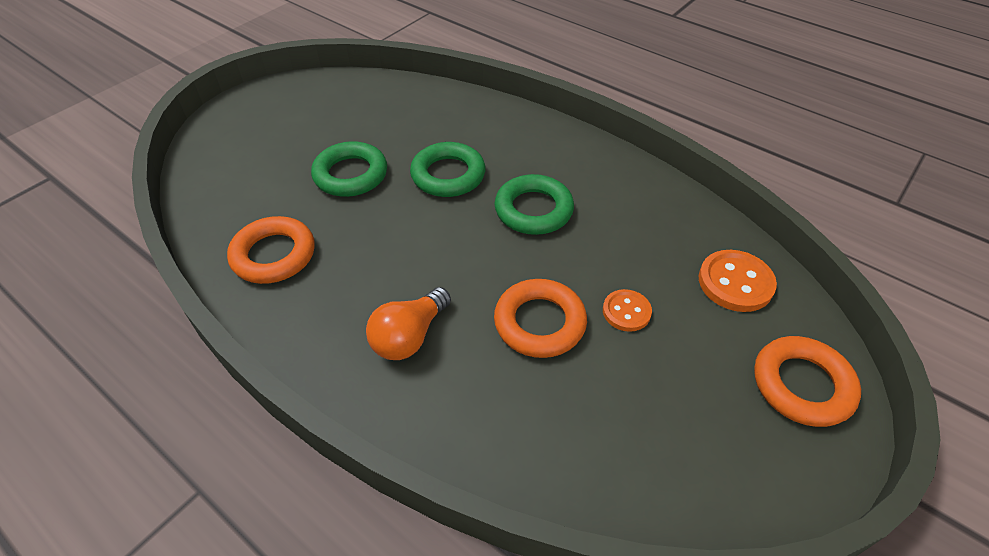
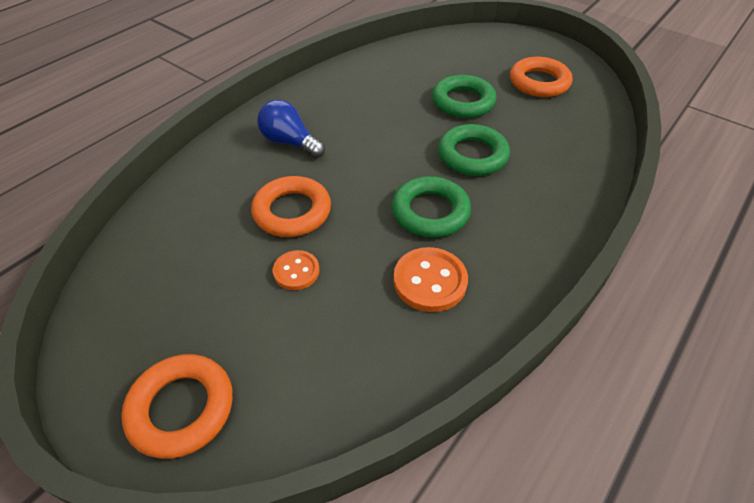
camera: 90 degrees right, 0 degrees up
(274, 255) = (371, 77): orange ring -> orange ring (539, 82)
(409, 336) = (290, 142): orange light bulb -> blue light bulb
(735, 282) = (325, 375): orange button -> orange button (430, 281)

